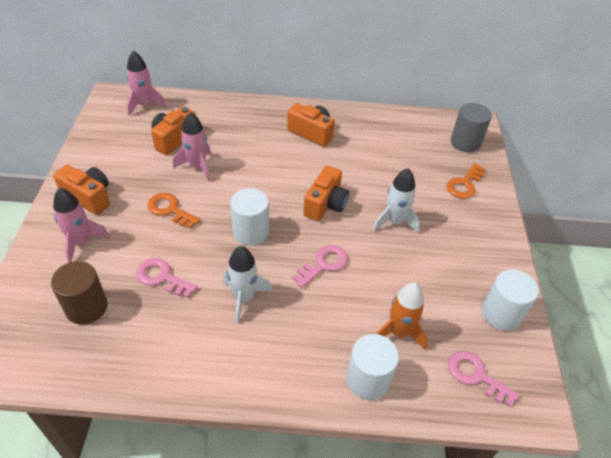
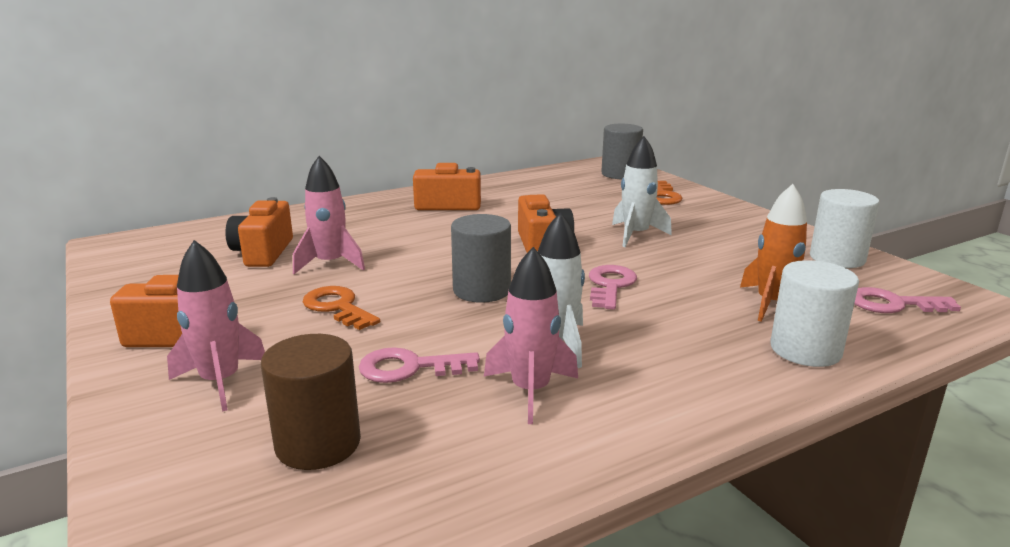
camera: 30 degrees left, 25 degrees down
(144, 105) = (179, 238): pink rocket -> pink rocket (530, 391)
(170, 209) = (337, 307): orange key -> orange key turned 45 degrees clockwise
(250, 232) = (482, 290): white cylinder -> grey cylinder

